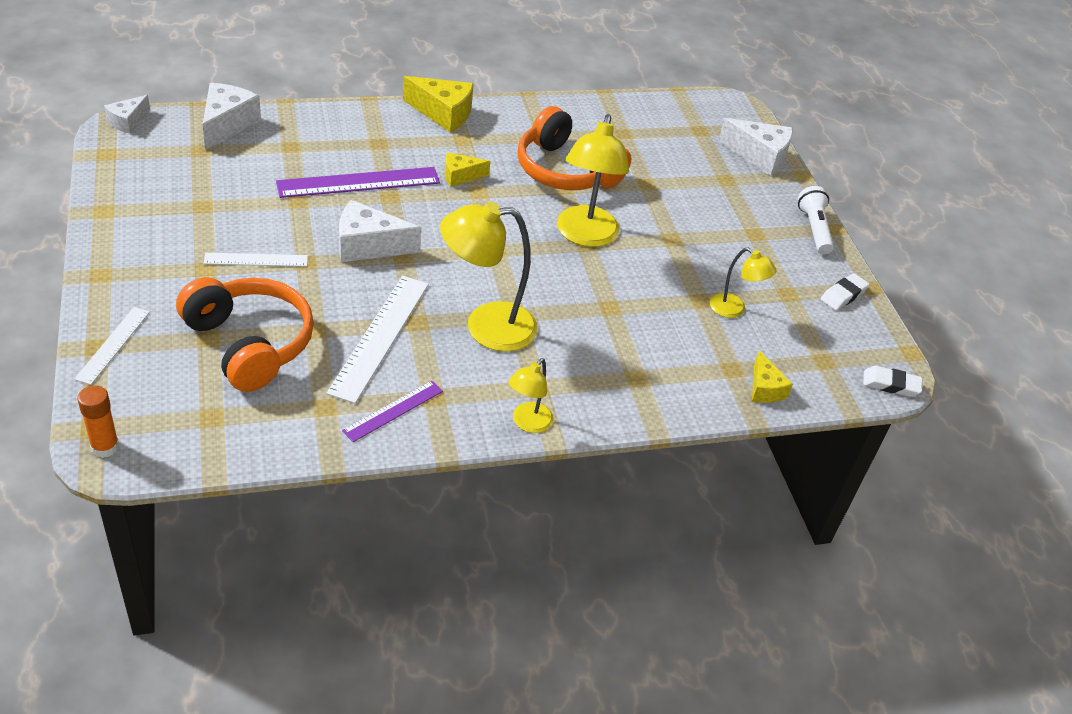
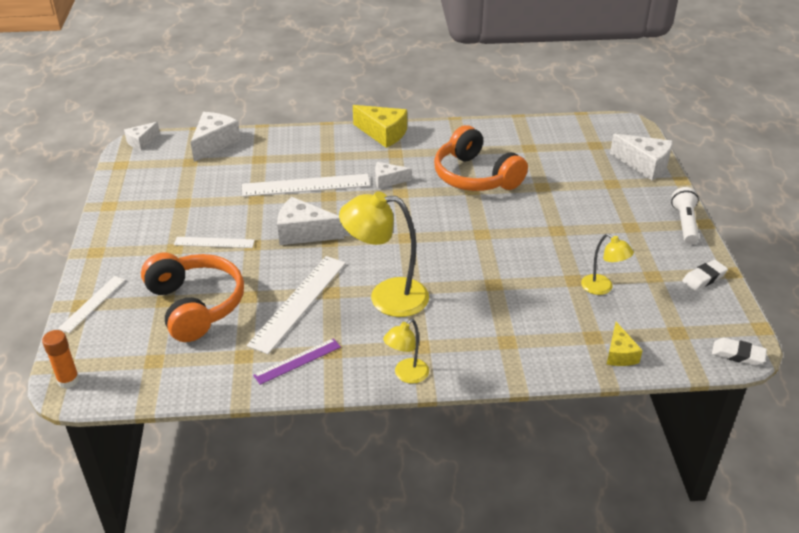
camera: 15 degrees right, 5 degrees down
(359, 183) = (306, 185): purple ruler -> white ruler
(460, 176) = (388, 181): yellow cheese -> white cheese
(585, 236) = (482, 227): yellow lamp -> none

